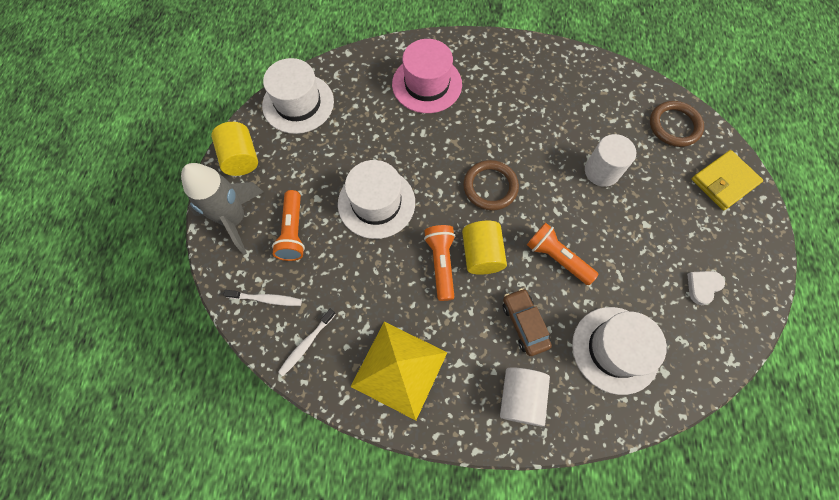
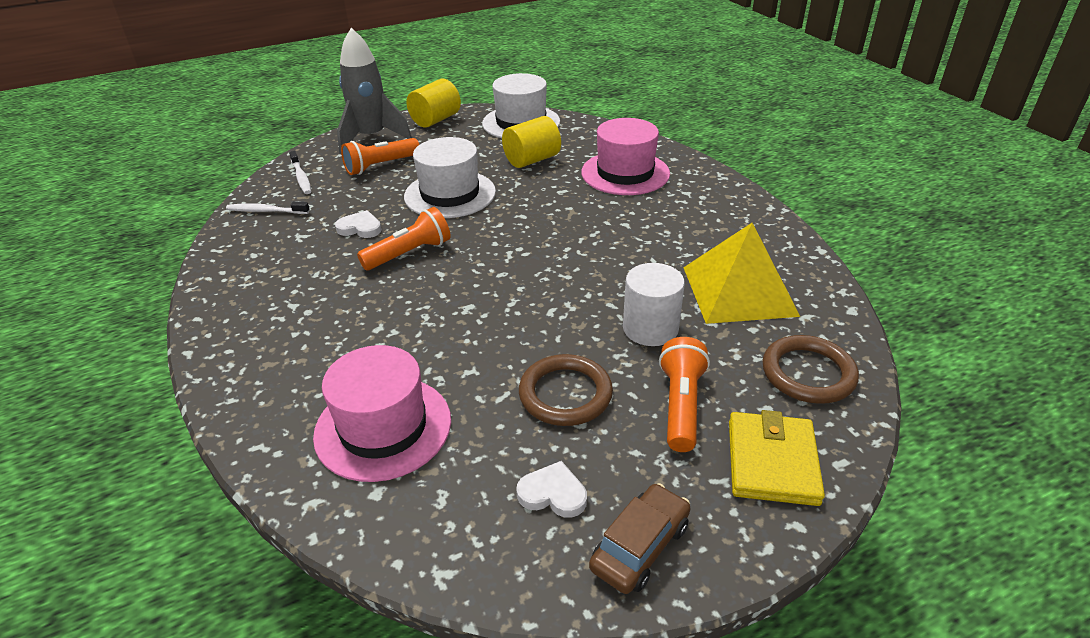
camera: 60 degrees right, 30 degrees down
(383, 283) = (360, 228): none -> white heart
(399, 369) = (265, 269): yellow pyramid -> yellow pyramid (739, 291)
(481, 254) = (442, 275): yellow cylinder -> yellow cylinder (532, 160)
(490, 187) = (537, 252): brown ring -> brown ring (565, 394)
(520, 397) = (270, 364): white cylinder -> none
(524, 324) = (372, 335): brown car -> brown car (640, 546)
(556, 257) = (483, 331): orange flashlight -> orange flashlight (681, 405)
(615, 349) = (383, 427): white hat -> pink hat
(724, 182) = (772, 462): yellow wallet -> yellow wallet turned 75 degrees clockwise

